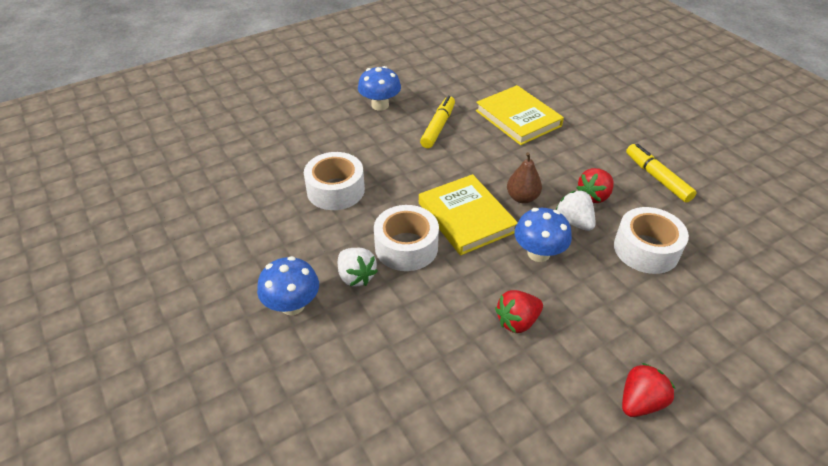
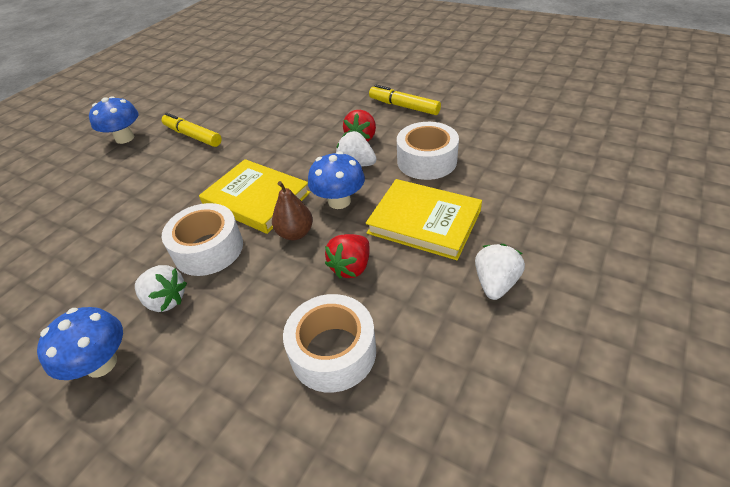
camera: 25 degrees left, 0 degrees up
(335, 190) = (107, 228): white tape -> white tape (333, 352)
(438, 127) = (193, 136): yellow marker -> yellow marker turned 45 degrees counterclockwise
(518, 118) = (264, 104): yellow book -> yellow book (424, 222)
(522, 198) = (300, 163): brown pear -> brown pear (295, 233)
(640, 402) = (495, 283): red strawberry -> white strawberry

